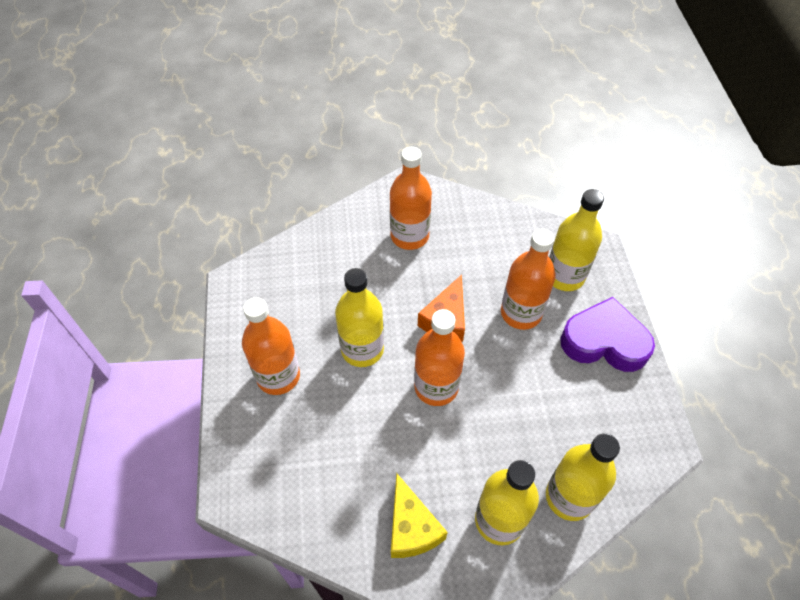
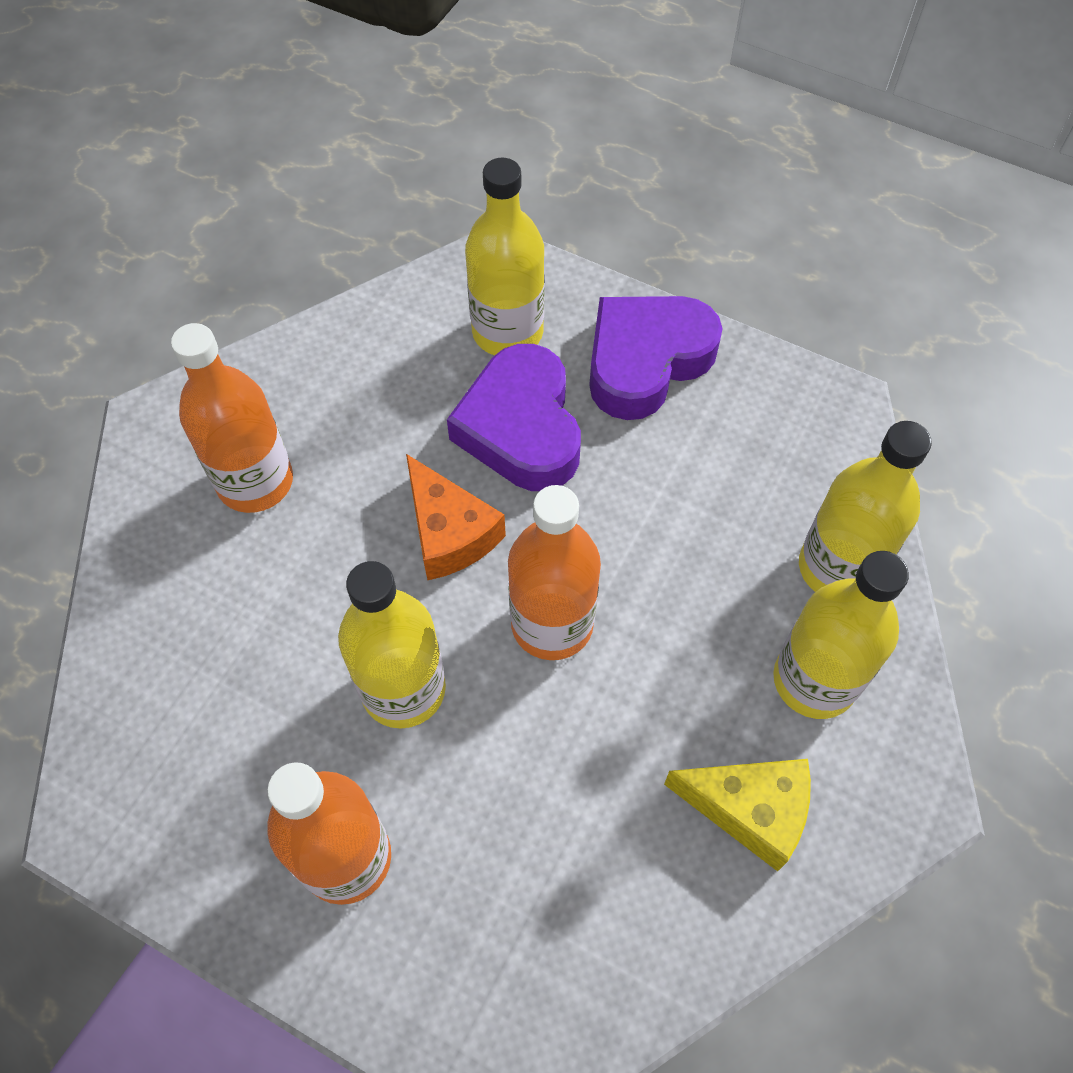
camera: 55 degrees left, 5 degrees up
(521, 313) = (521, 428): orange bottle -> purple heart

